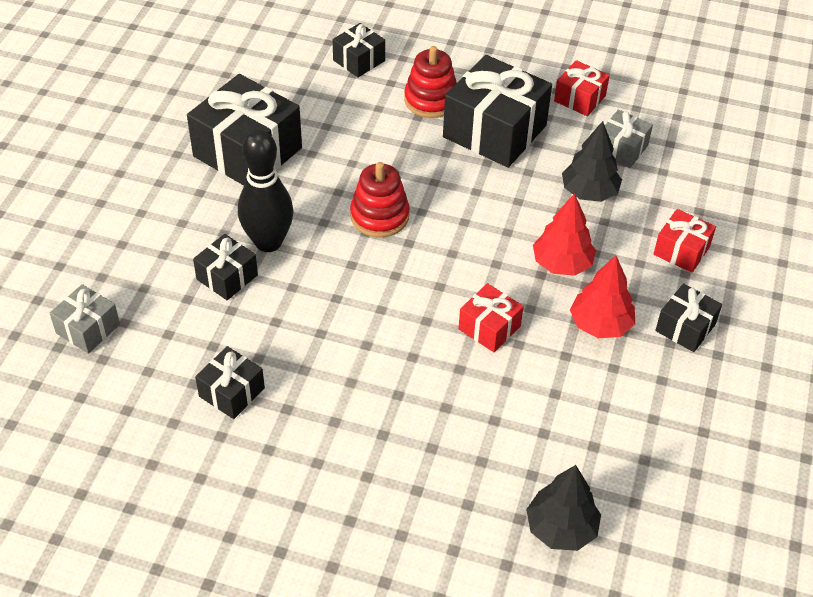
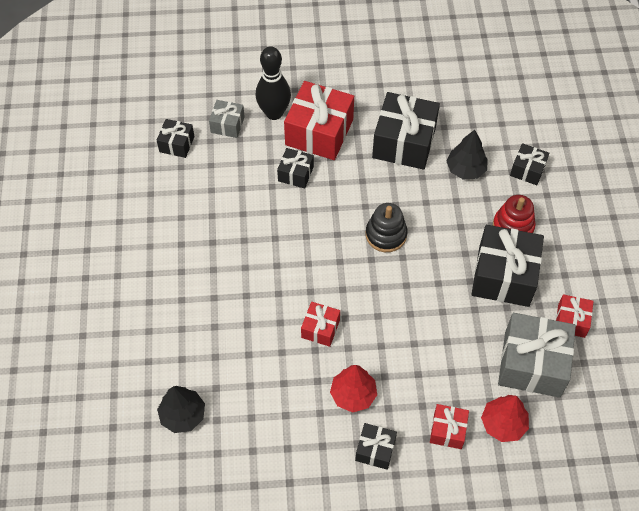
camera: 70 degrees right, 10 degrees up
(173, 230) = (319, 132): none -> red gift
(231, 392) = (212, 210): black gift -> black gift (177, 144)
(268, 242) = (333, 183): black bowling pin -> black bowling pin (274, 113)
(379, 216) = (386, 235): red stacking toy -> black stacking toy
(562, 264) = (396, 356): red tree -> red tree (503, 424)
(589, 192) = (475, 354): black tree -> black tree (465, 169)
(621, 149) = (532, 364): grey gift -> grey gift, size x1.94

